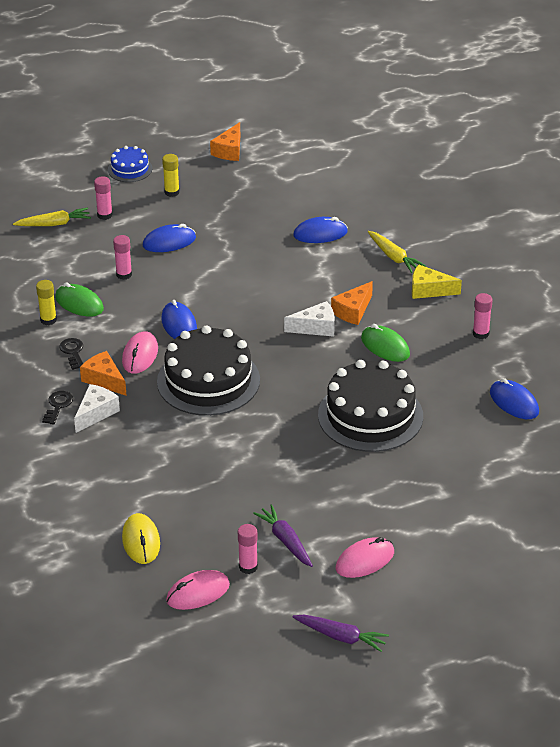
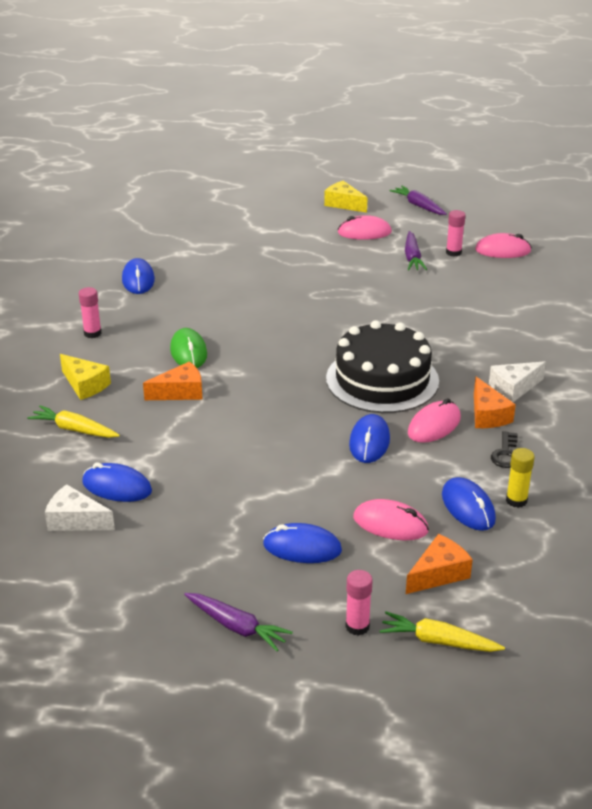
camera: 150 degrees left, 5 degrees down
(58, 406) = (549, 407): black key -> none
(79, 303) = (468, 507): green mouse -> blue mouse
(124, 275) = (390, 524): pink glue stick -> pink mouse
(130, 169) = (263, 700): blue cake -> none
(141, 541) = (528, 289): yellow mouse -> none
(172, 192) = (237, 627): yellow glue stick -> purple carrot
(229, 150) = (92, 669): orange cheese -> orange cheese (438, 573)
(316, 327) = (233, 390): white cheese -> white cheese (75, 520)
(370, 415) = (263, 308): black cake -> none
(394, 257) = (74, 429): yellow carrot -> yellow carrot turned 60 degrees counterclockwise
(428, 602) = (343, 204): none -> yellow cheese

